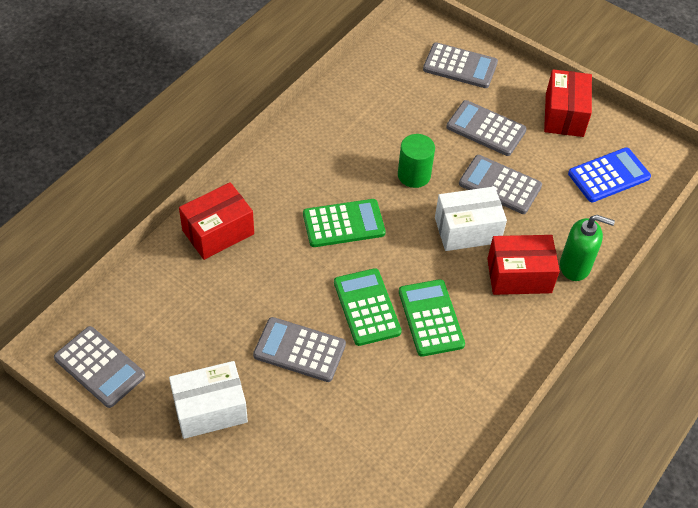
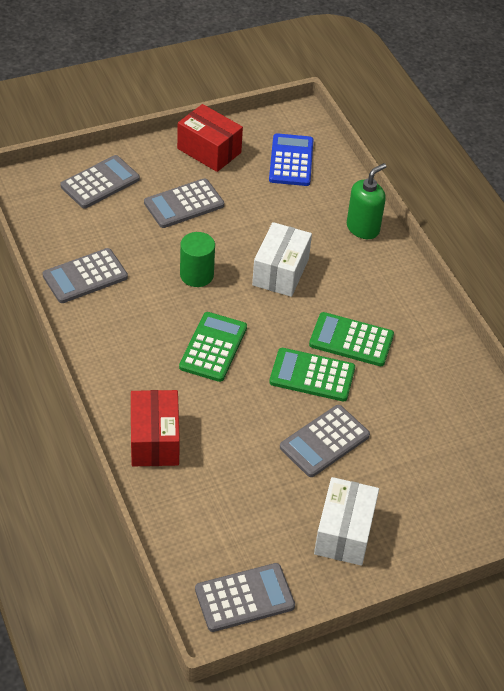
camera: 60 degrees left, 5 degrees down
(500, 185) = (250, 228): grey calculator -> grey calculator (85, 276)
(519, 276) = (348, 265): red box -> none

